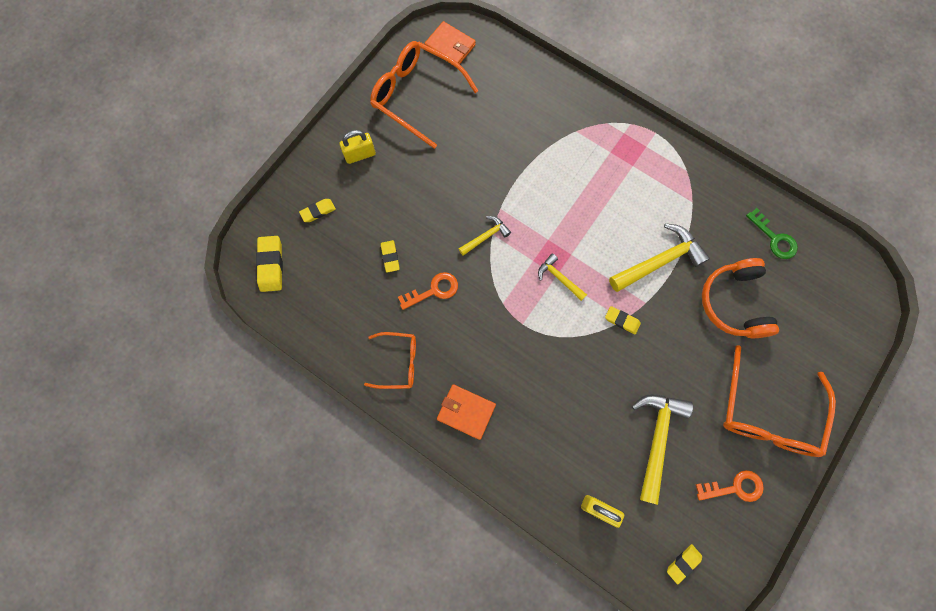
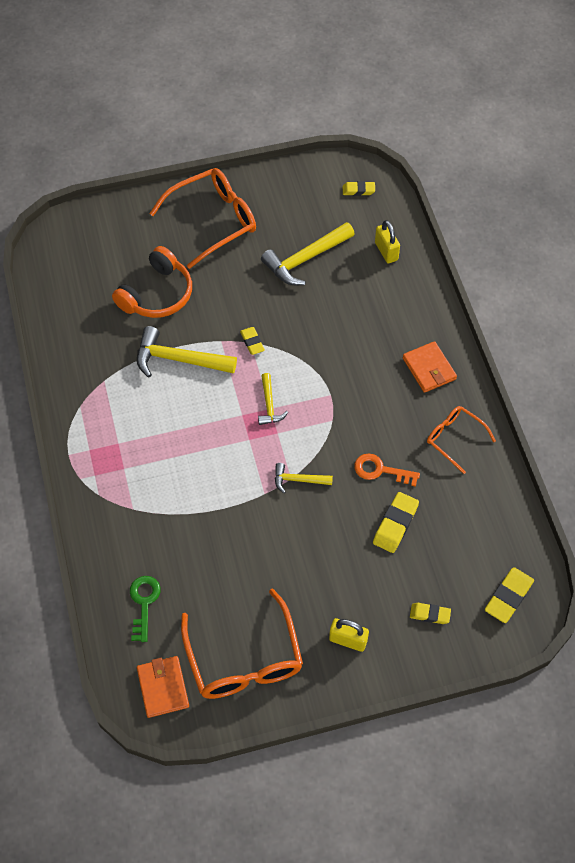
camera: 140 degrees left, 15 degrees down
(390, 257) = (395, 524): yellow eraser -> yellow eraser, size x1.59
(735, 487) = (282, 201): orange key -> none
(774, 238) = (75, 310): green key -> green key (144, 603)

